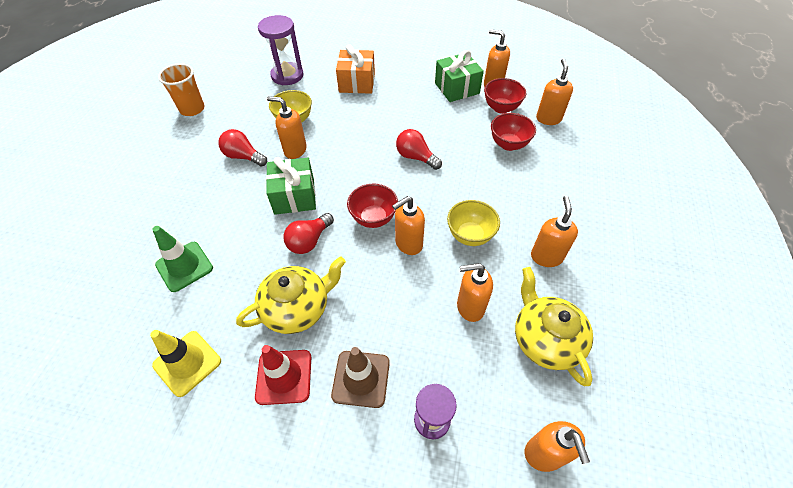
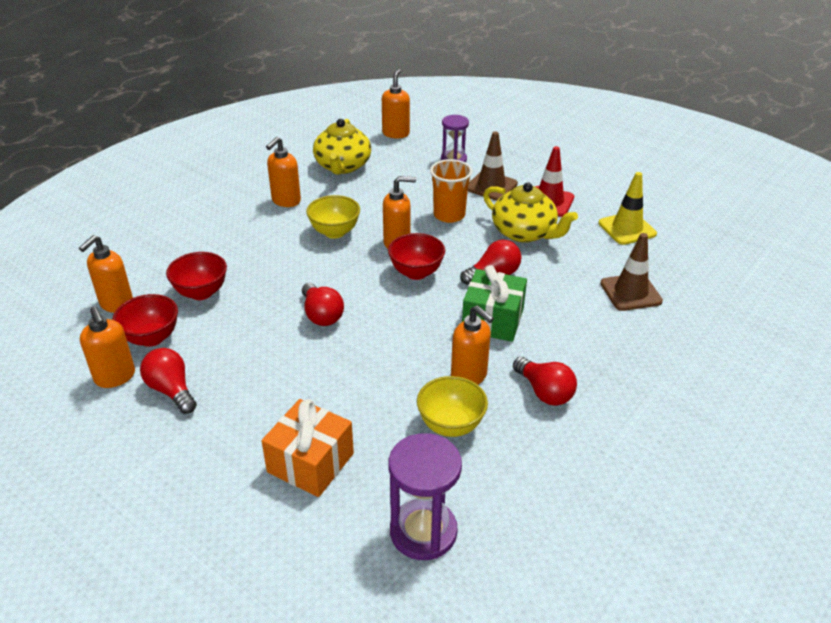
camera: 155 degrees left, 15 degrees down
(184, 266) = (630, 292): green traffic cone -> brown traffic cone
(192, 109) = (620, 515): orange cup -> orange cup (449, 215)
(297, 308) = (524, 233): yellow teapot -> yellow teapot turned 135 degrees counterclockwise
(457, 88) = (171, 390): green gift -> red light bulb
(470, 307) = (380, 194): orange soap dispenser -> none

